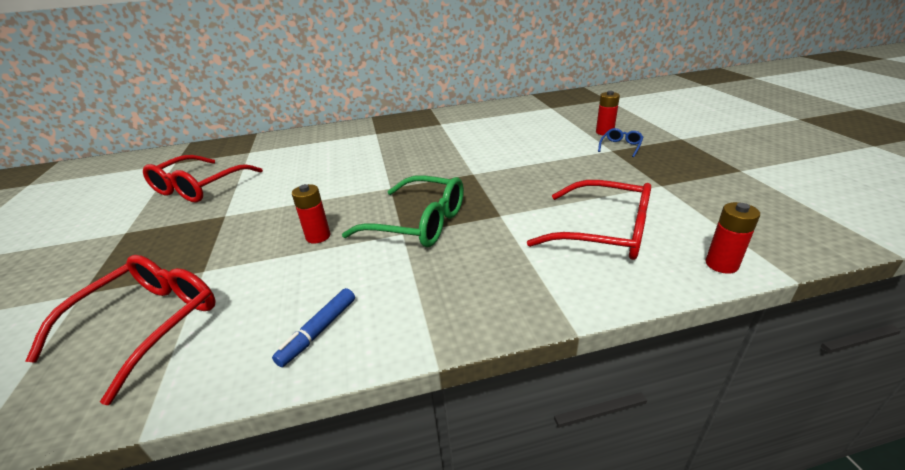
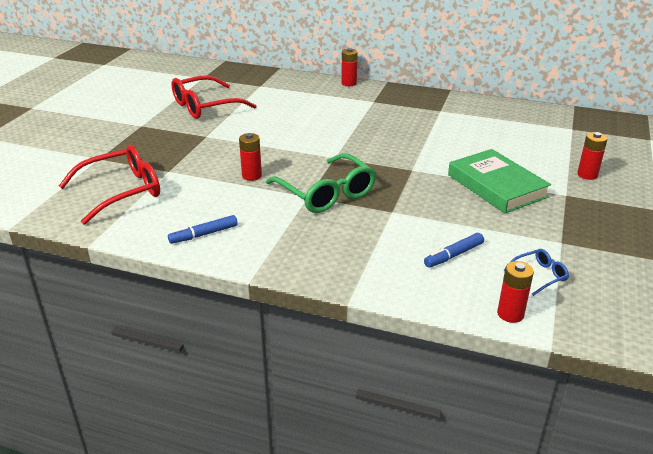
camera: 30 degrees right, 0 degrees up
(338, 127) = (349, 83): none -> red battery
(555, 162) = (496, 186): none -> green book
(603, 232) = (453, 255): red glasses -> blue marker
(620, 147) = (580, 195): blue glasses -> blue glasses (539, 276)

